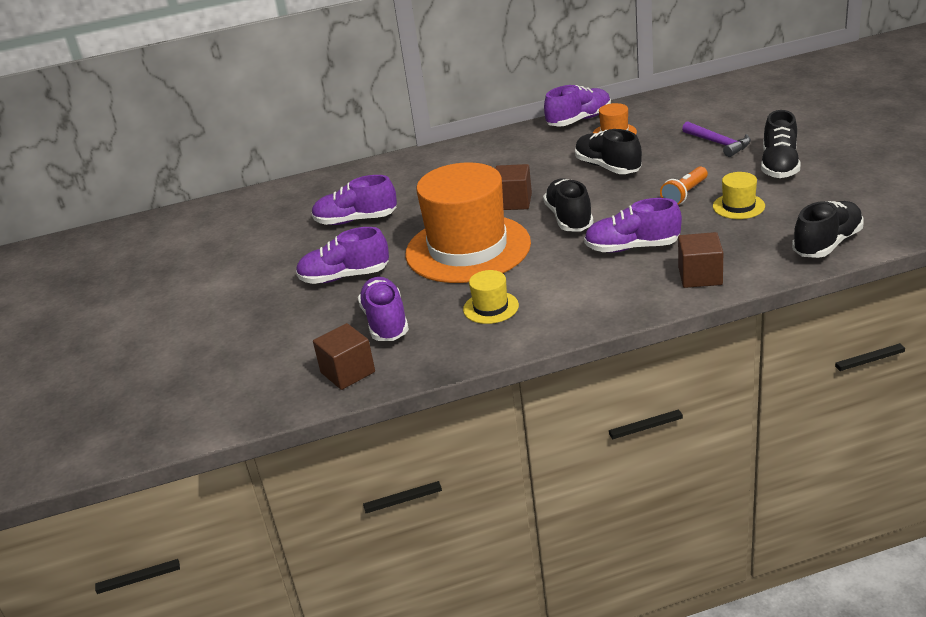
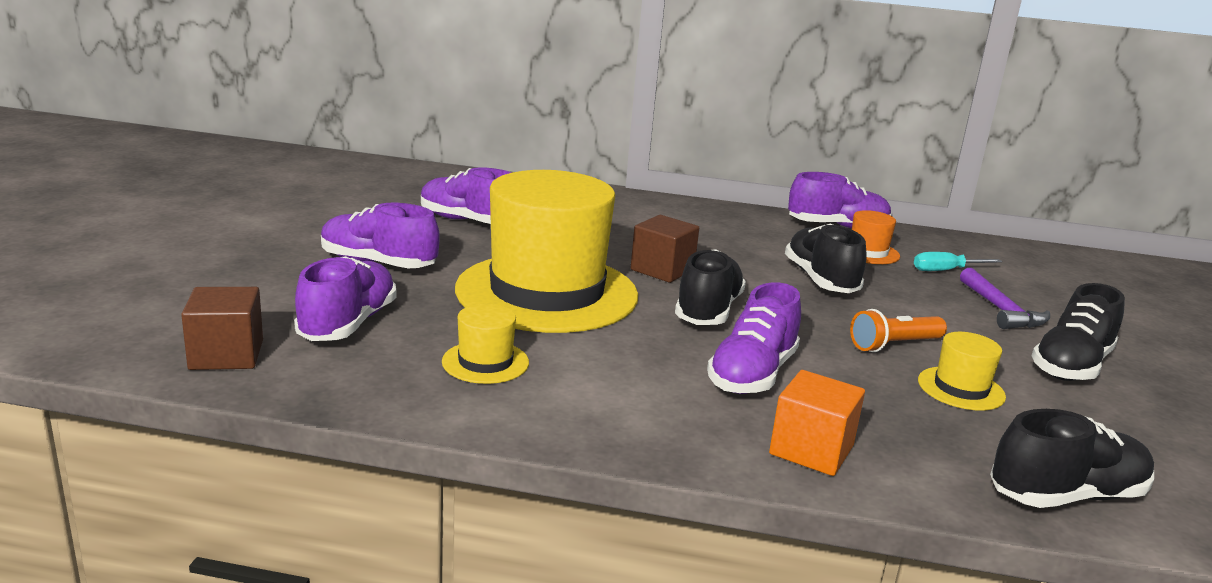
camera: 20 degrees right, 10 degrees down
(468, 248) = (547, 292): orange hat -> yellow hat
(632, 247) = (752, 374): purple shoe -> purple shoe turned 90 degrees counterclockwise
(668, 127) = (946, 270): none -> turquoise screwdriver
(700, 276) = (811, 450): brown cube -> orange cube

